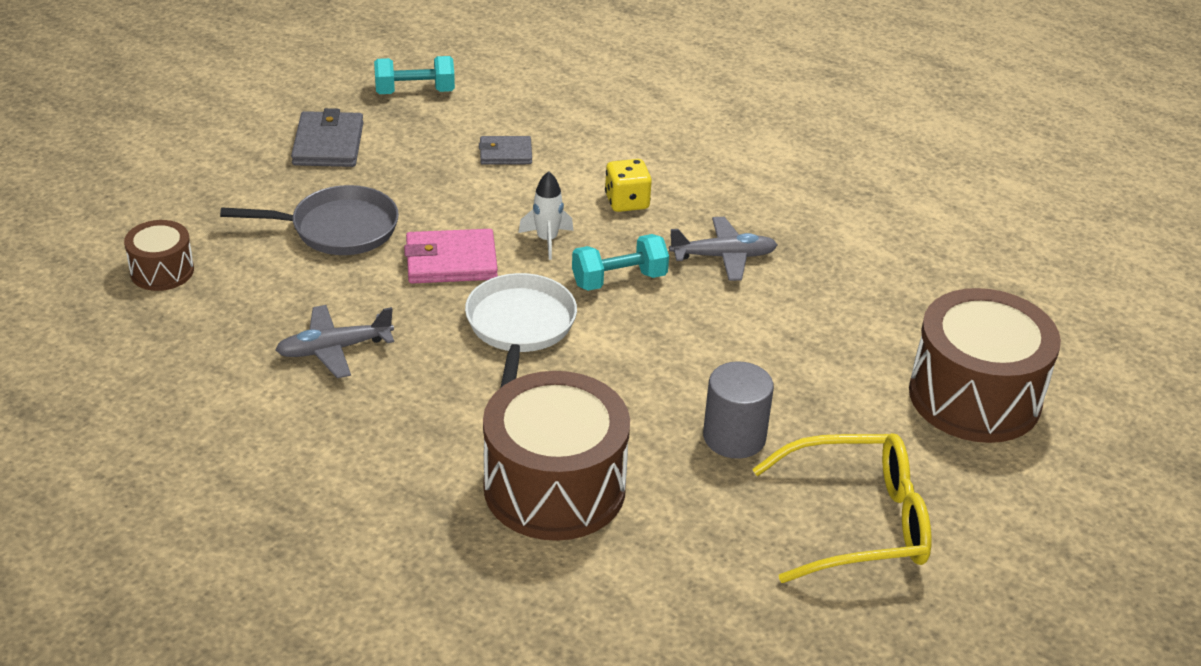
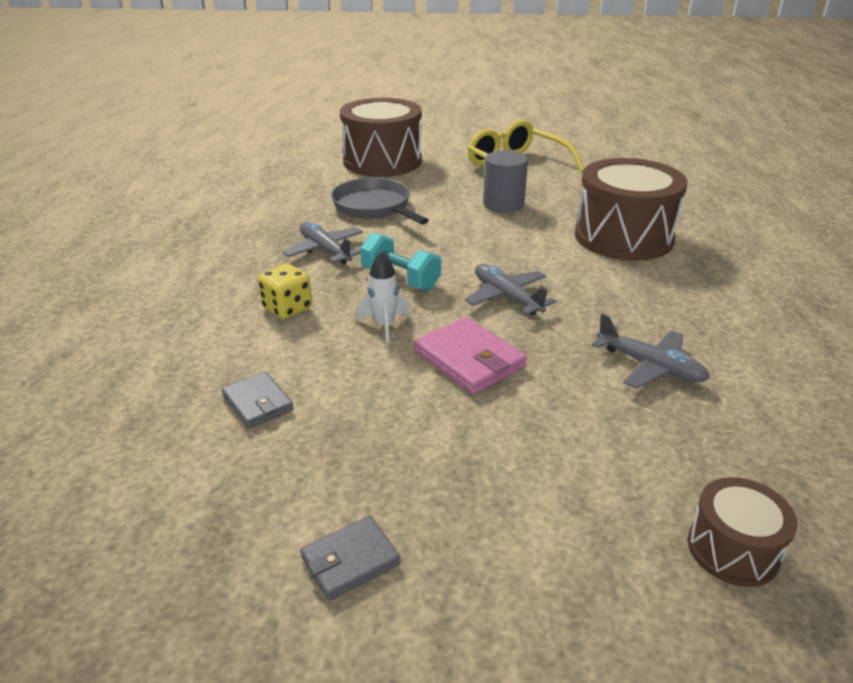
camera: 120 degrees left, 5 degrees down
(328, 144) = (350, 560): grey wallet -> grey wallet, size x0.64
(337, 229) = (504, 453): grey pan -> grey pan (374, 207)
(415, 92) = (152, 546): turquoise dumbbell -> none
(520, 327) = (506, 297): white pan -> grey plane

